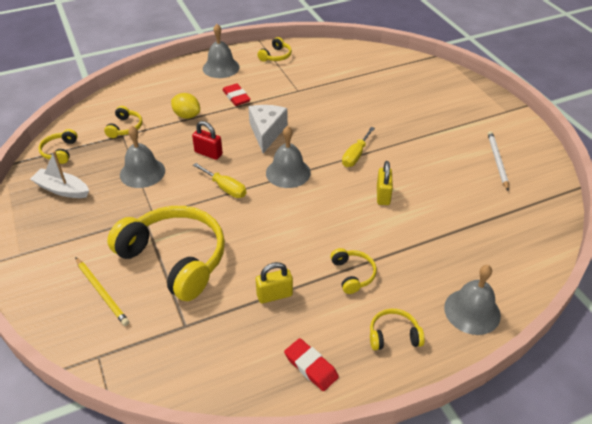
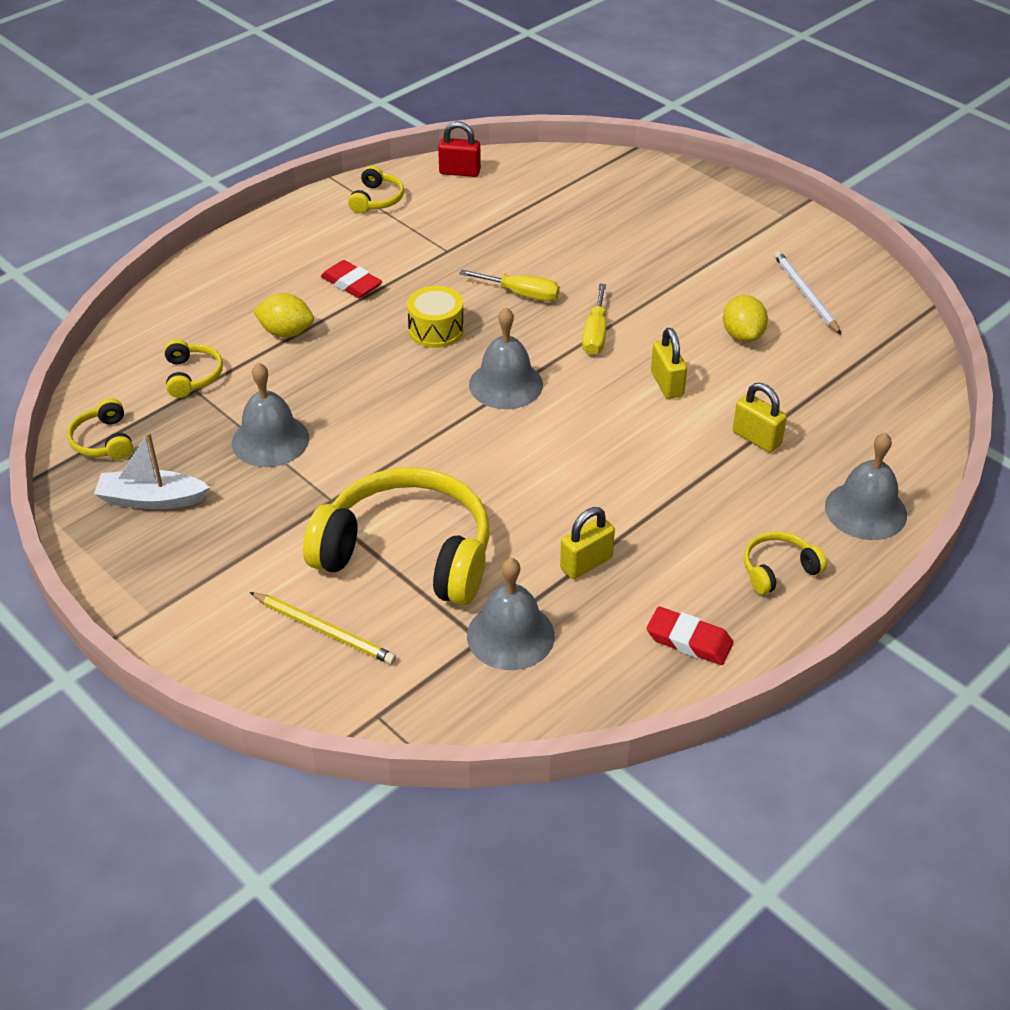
camera: 20 degrees left, 0 degrees up
(208, 153) = (361, 384): red padlock -> red padlock (459, 172)
(221, 67) = (294, 239): grey bell -> grey bell (510, 635)
(225, 188) = (421, 431): yellow screwdriver -> yellow screwdriver (521, 294)
(266, 132) = (436, 330): white cheese -> yellow drum
(353, 274) = (682, 505): yellow headphones -> none
(422, 243) = (756, 438): none -> yellow padlock
(445, 177) = (742, 335): none -> yellow lemon

